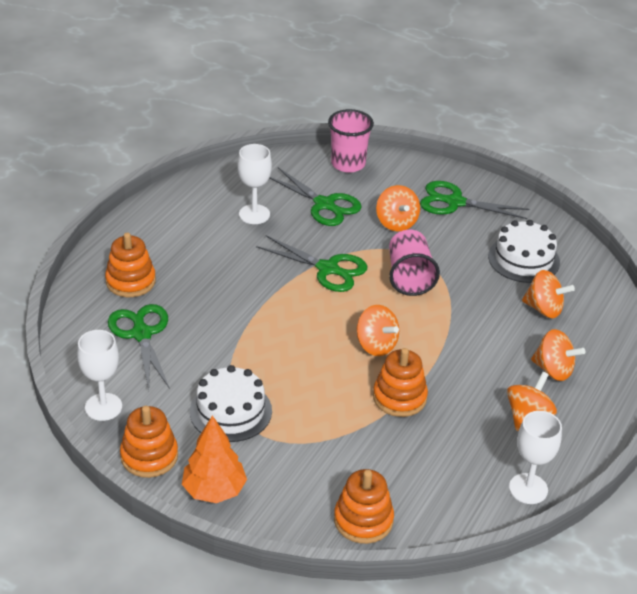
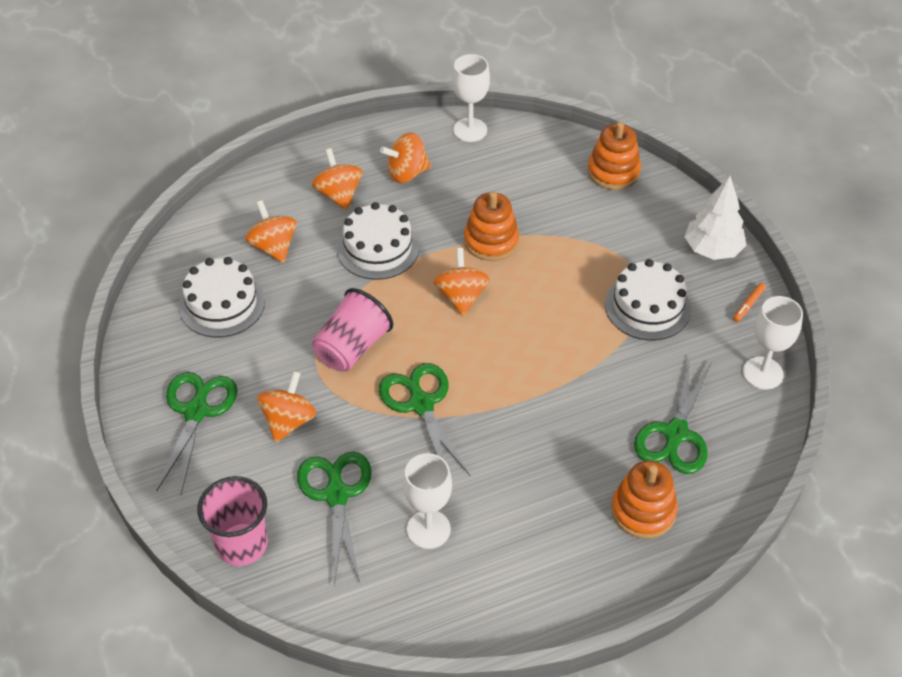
camera: 140 degrees left, 10 degrees up
(149, 456) = (748, 305): orange stacking toy -> orange marker
(214, 490) = (712, 250): orange tree -> white tree
(454, 202) = (196, 411): green scissors -> green scissors turned 135 degrees counterclockwise
(474, 347) = (378, 248): none -> white cake

